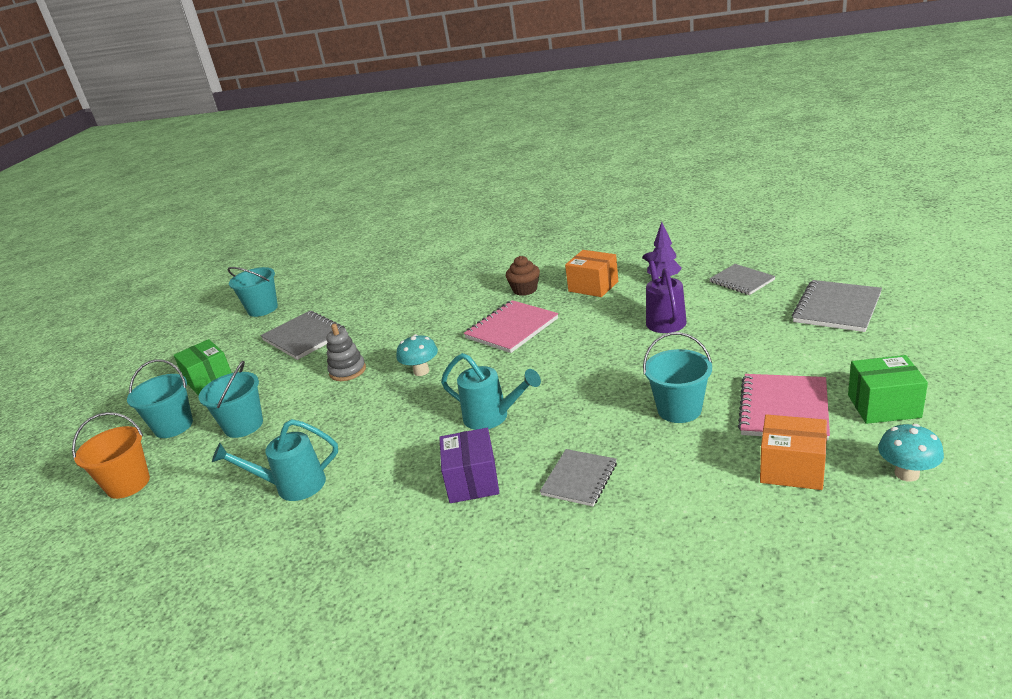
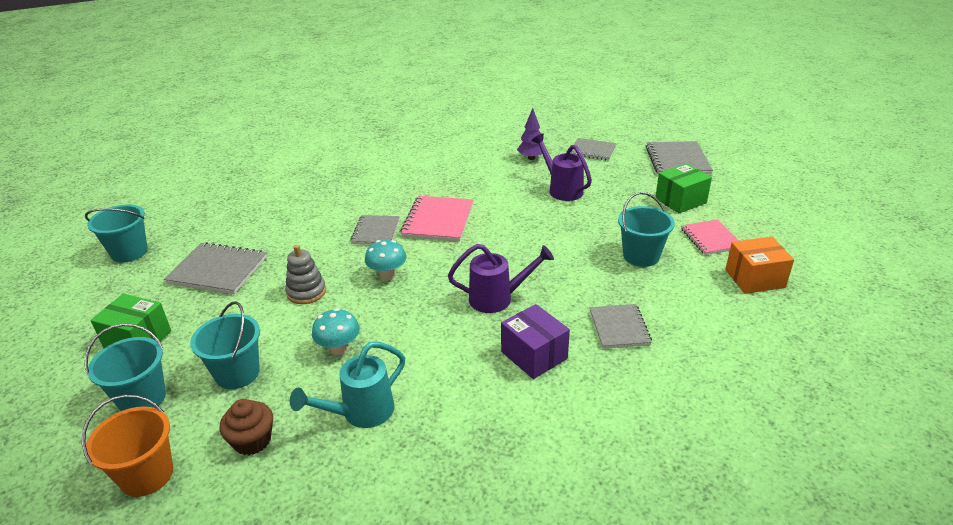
camera: 35 degrees left, 5 degrees up
(449, 328) = (375, 232): none -> grey notebook
(492, 417) = (497, 299): turquoise watering can -> purple watering can
(525, 290) = (416, 185): brown cupcake -> brown cupcake (252, 440)
(593, 286) = (477, 173): orange box -> none
(783, 409) = (710, 239): pink notebook -> pink notebook, size x0.67
(883, 406) = (768, 222): green box -> green box (680, 200)
(906, 474) = (821, 263): turquoise mushroom -> turquoise mushroom (339, 349)

